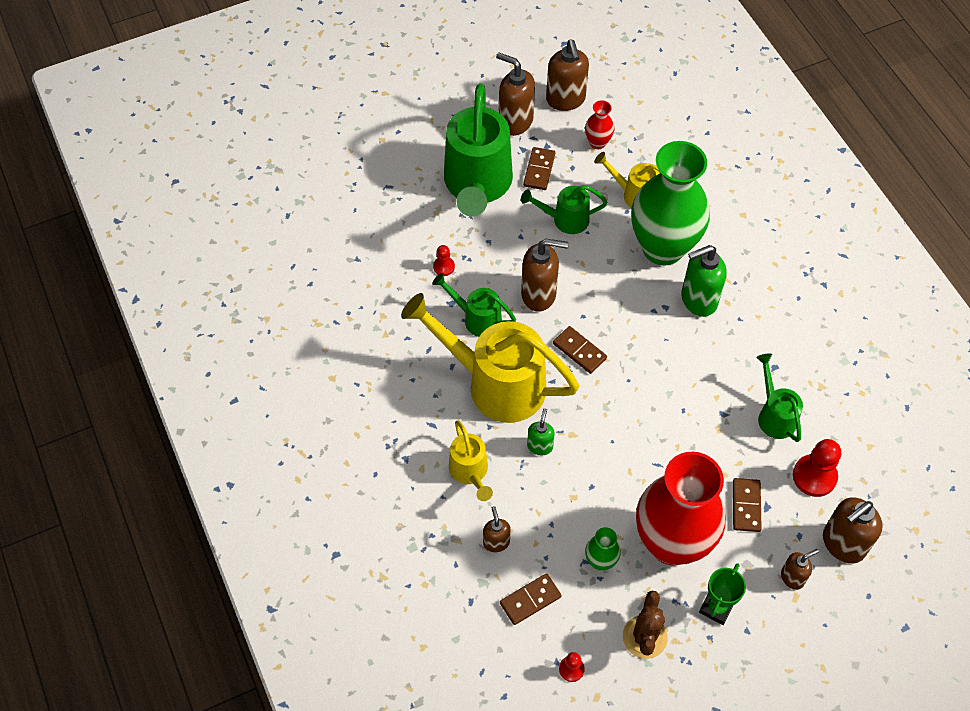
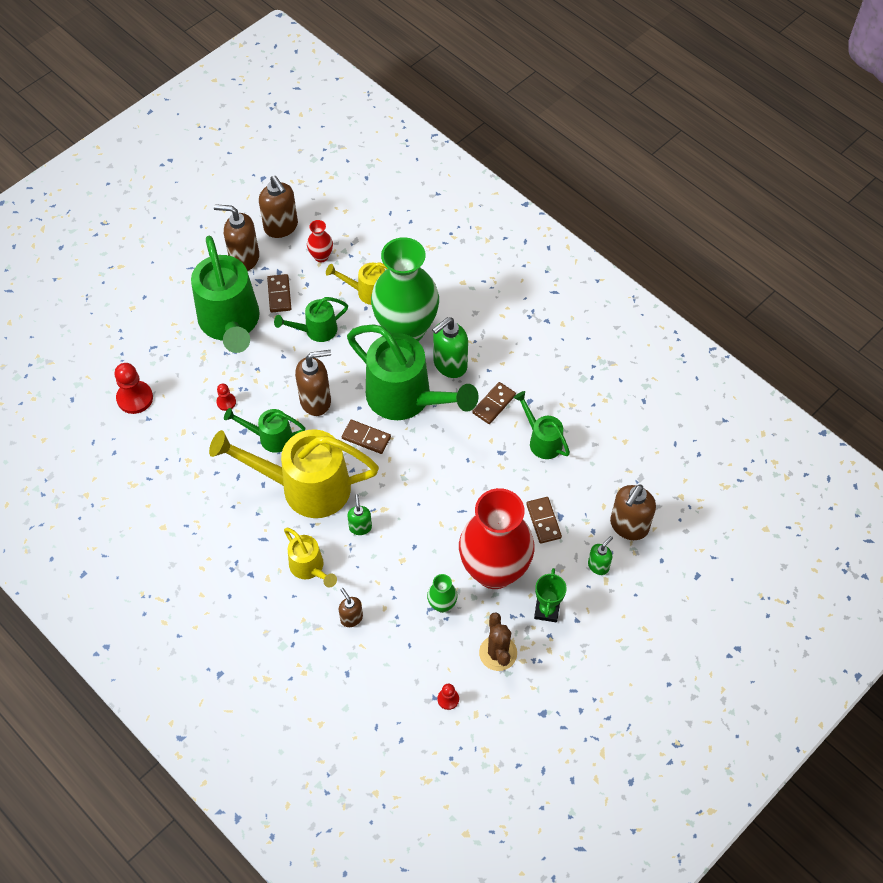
camera: 20 degrees left, 0 degrees up
(530, 600) = (396, 655): brown domino -> brown domino (494, 404)
(638, 322) = (406, 398): none -> green watering can
(792, 577) = (598, 566): brown soap dispenser -> green soap dispenser
(814, 476) = (589, 479): red pawn -> red pawn (135, 398)

